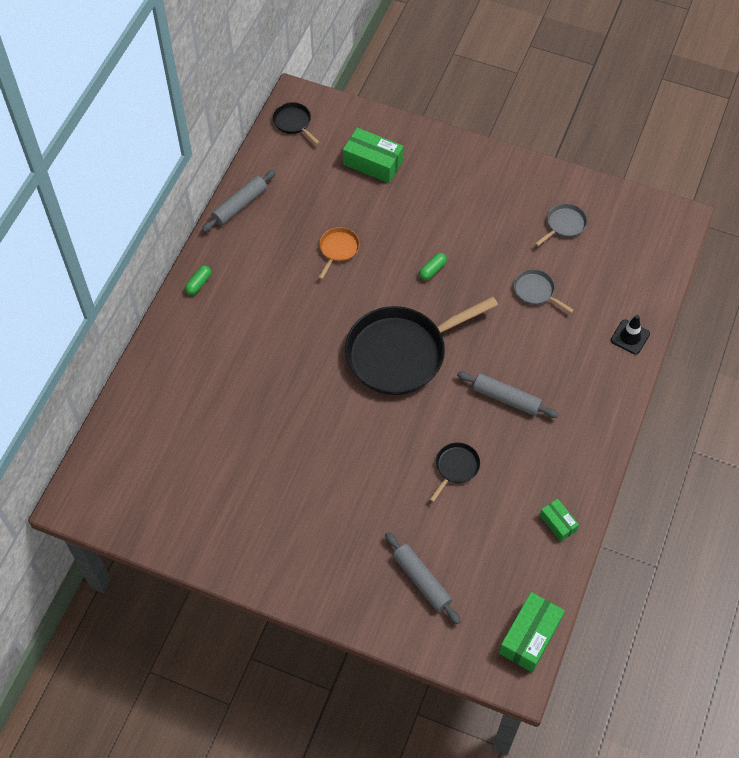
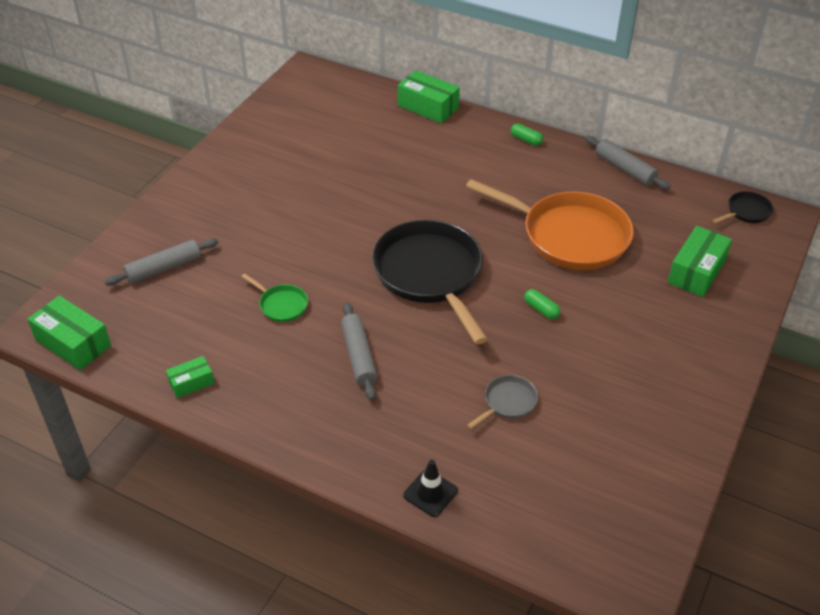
camera: 95 degrees right, 15 degrees down
(144, 373) = (428, 107): none -> green box
(338, 249) = (569, 236): orange pan -> orange pan, size x2.35
(455, 467) = (281, 305): black pan -> green pan
(506, 398) = (359, 356): grey rolling pin -> grey rolling pin turned 45 degrees counterclockwise
(564, 225) = (614, 446): grey pan -> none

